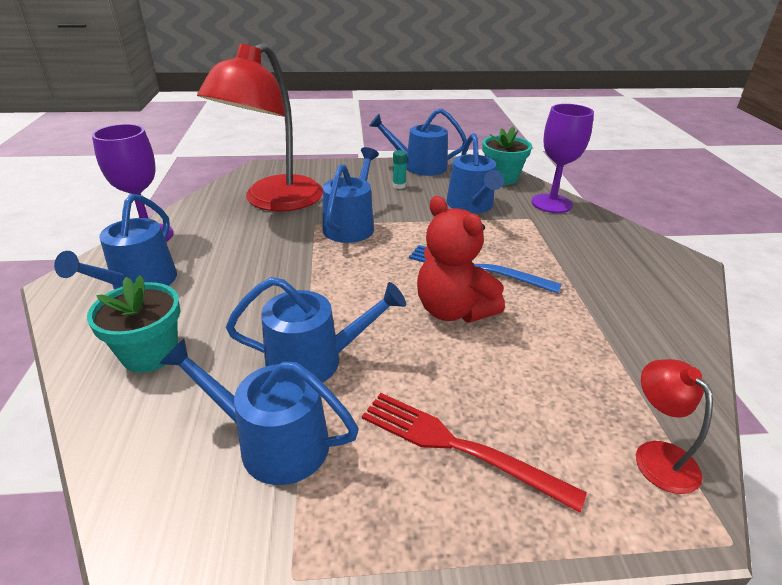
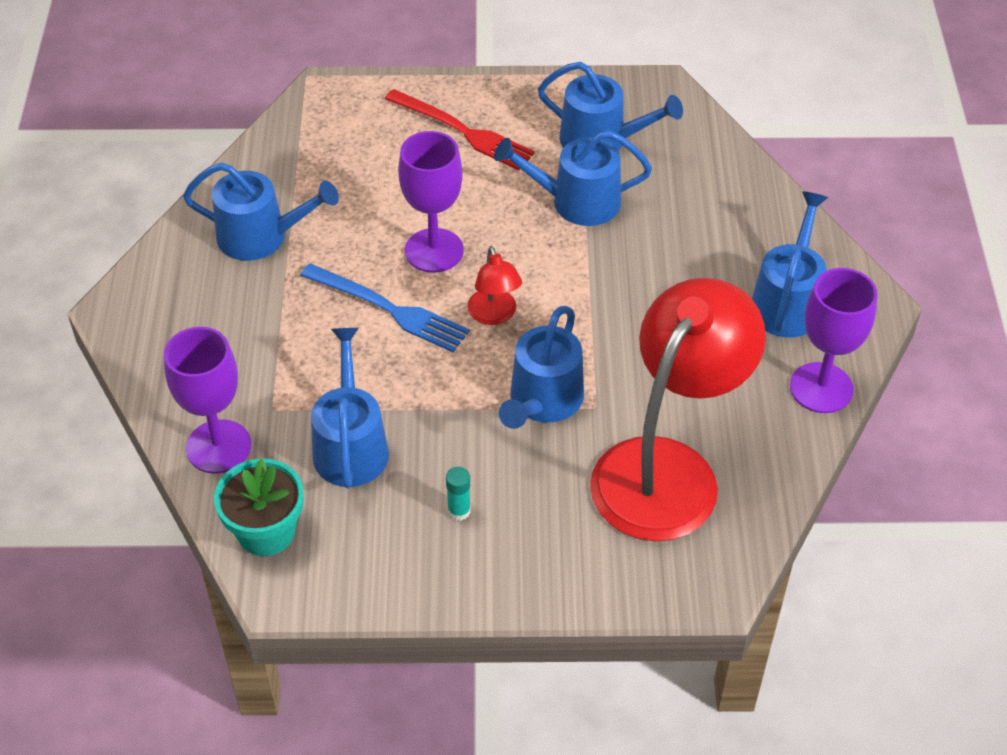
camera: 175 degrees left, 15 degrees up
(150, 353) = (730, 215): turquoise flower pot -> none
(420, 166) = (408, 582): blue watering can -> blue watering can (260, 236)
(453, 310) = (434, 250): red teddy bear -> purple goblet
(657, 455) = (318, 119): red lamp -> red lamp (494, 315)

